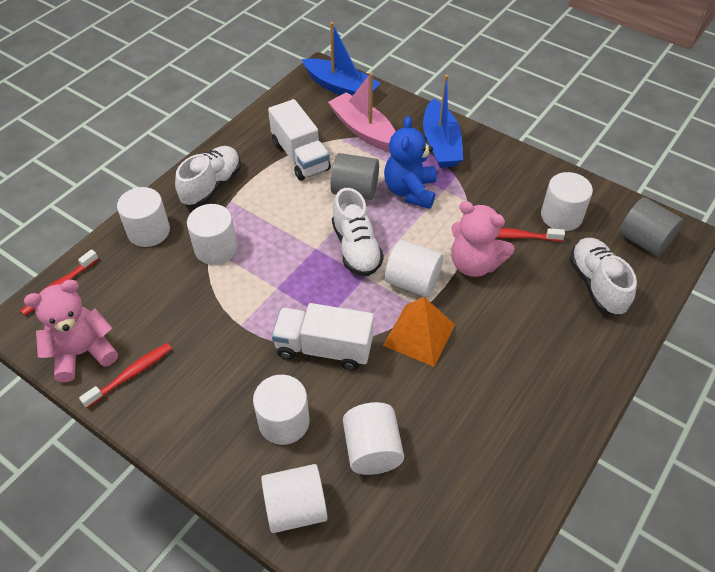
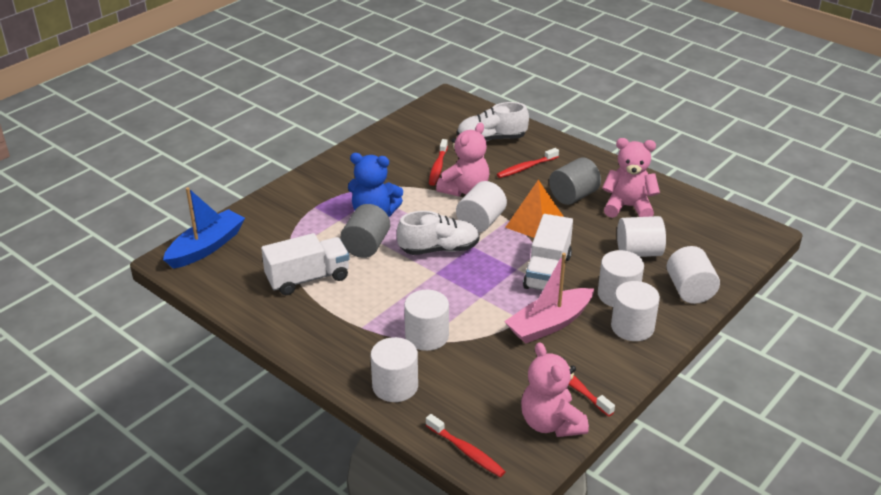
camera: 85 degrees left, 15 degrees down
(212, 186) = (336, 341): white shoe -> none
(363, 130) = (281, 236): pink boat -> pink boat (549, 324)
(440, 144) = (315, 192): blue boat -> none
(474, 442) = (628, 207): none -> pink teddy bear
(539, 323) = (526, 168): none -> red toothbrush
(561, 216) = (419, 144): white cylinder -> white cylinder (632, 327)
(644, 240) = (451, 113): grey cylinder -> grey cylinder (573, 196)

